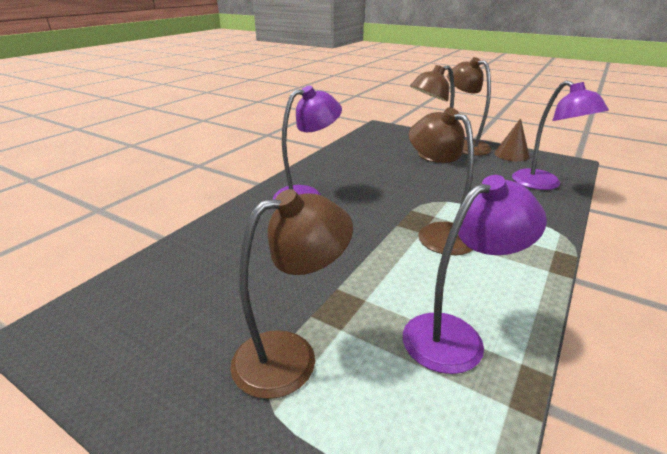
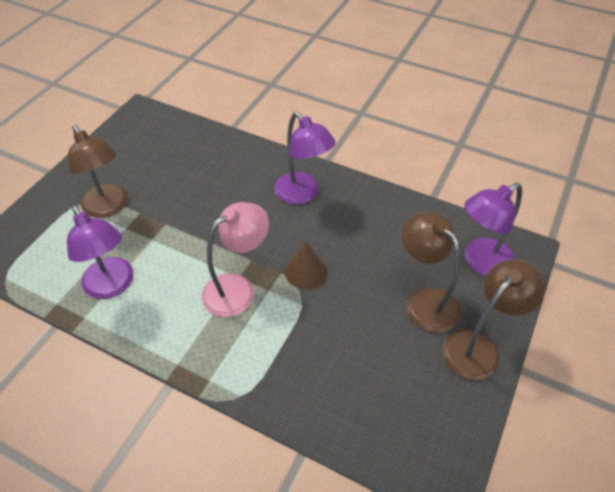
camera: 85 degrees right, 20 degrees up
(437, 233) = (238, 289): brown lamp -> pink lamp
(511, 155) = (459, 404): brown cone -> brown cone (306, 271)
(543, 184) = (359, 417): purple lamp -> purple lamp (480, 262)

